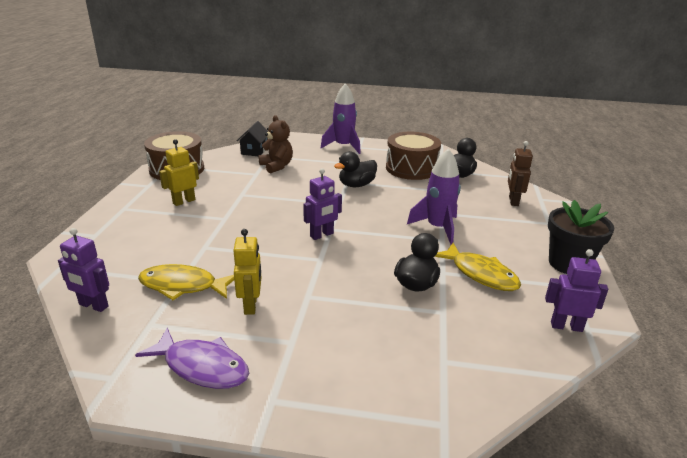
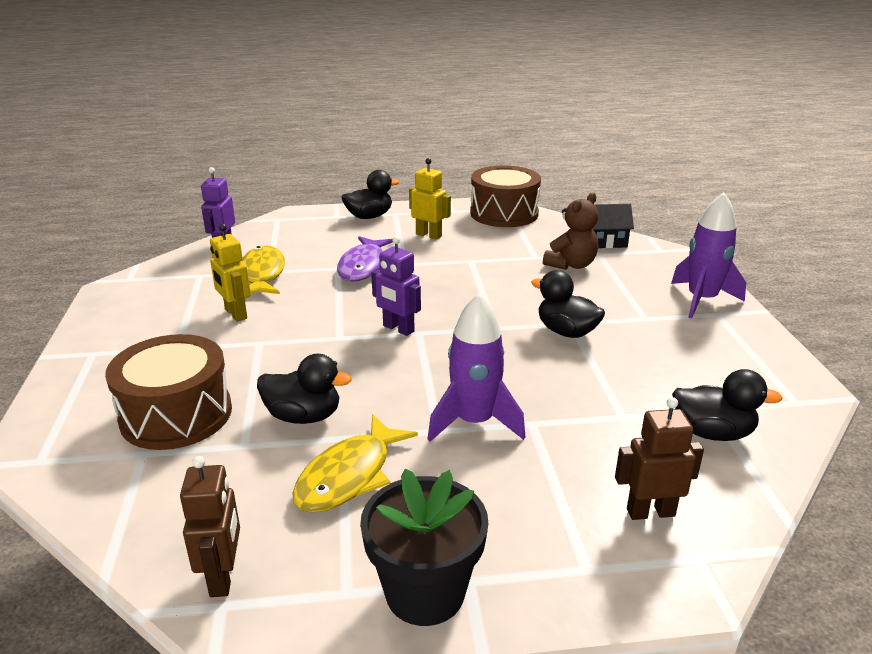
camera: 75 degrees right, 0 degrees up
(116, 220) = (369, 216): none -> black duck
(202, 367) = (140, 311): purple fish -> purple fish (364, 266)
(251, 305) = (235, 314): yellow robot -> yellow robot turned 75 degrees clockwise
(411, 168) = (683, 374): brown drum -> brown drum (176, 414)
(566, 326) = (223, 577): purple robot -> brown robot

